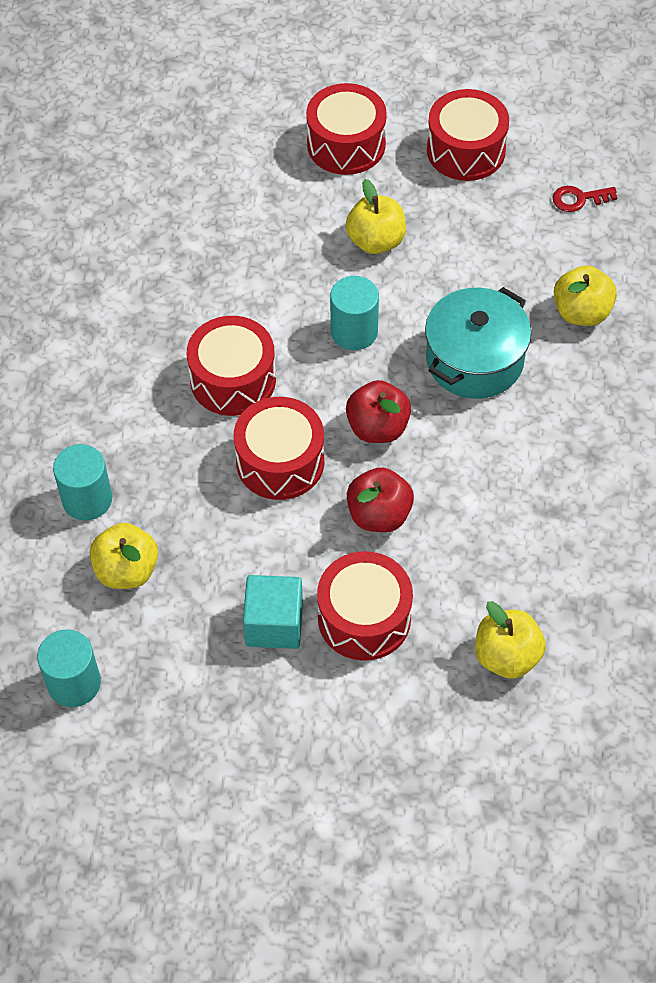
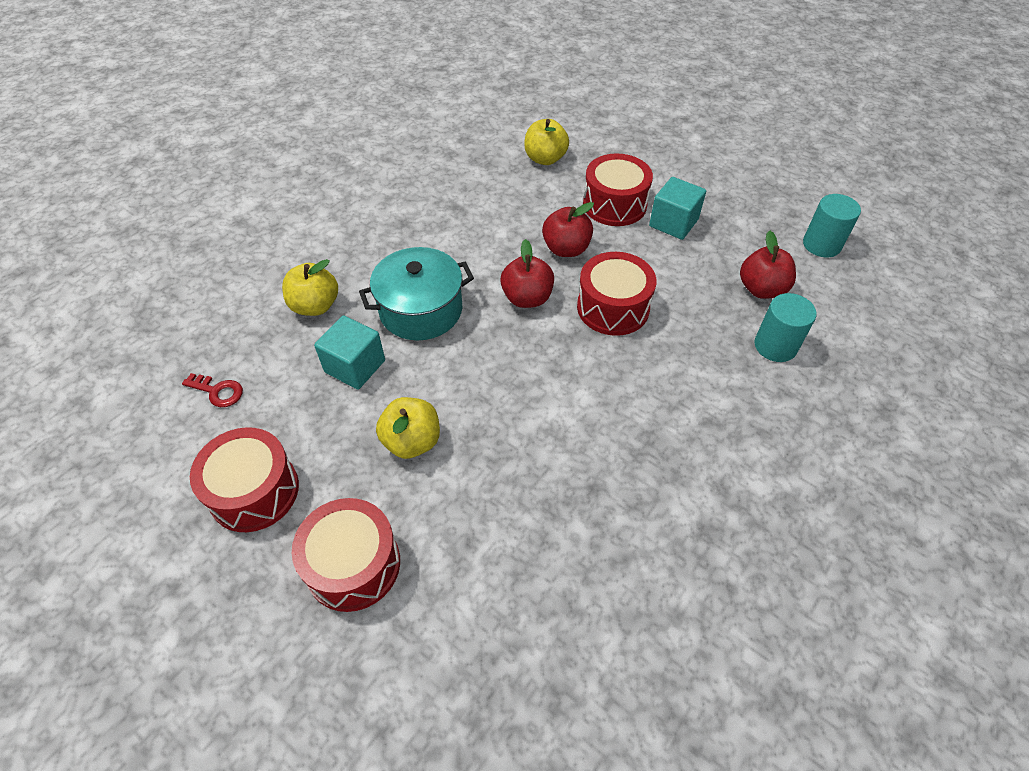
camera: 150 degrees left, 5 degrees down
(127, 570) = (761, 289): yellow apple -> red apple
(233, 379) = (614, 381): red drum -> none
(354, 331) = (492, 372): turquoise cylinder -> none
(484, 276) = (355, 366): none -> turquoise cube

